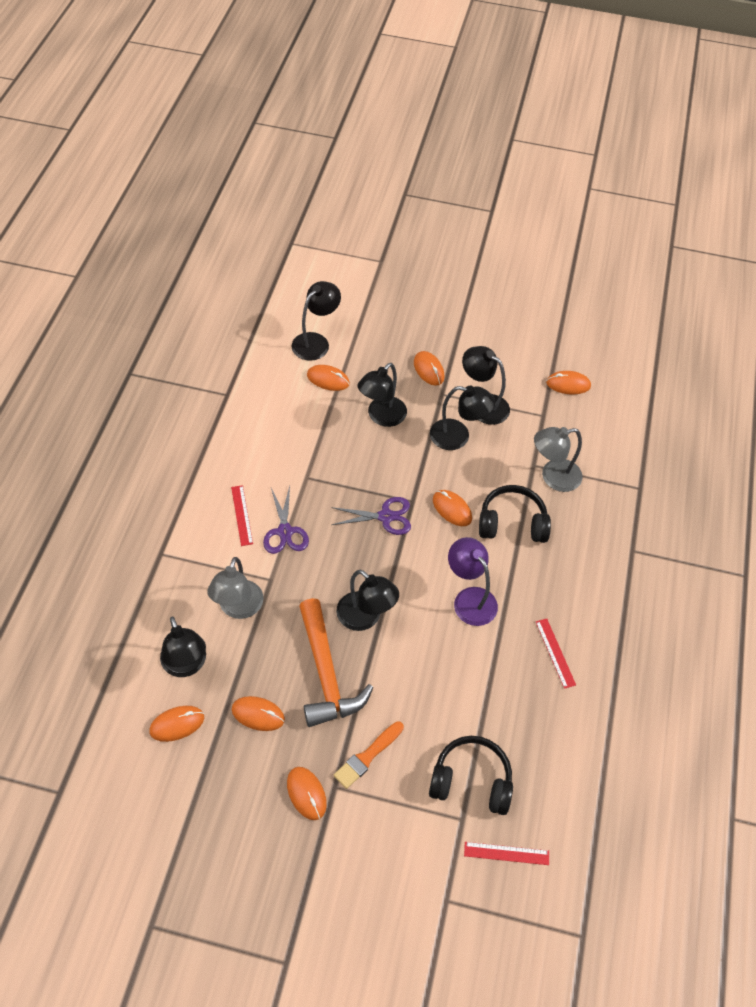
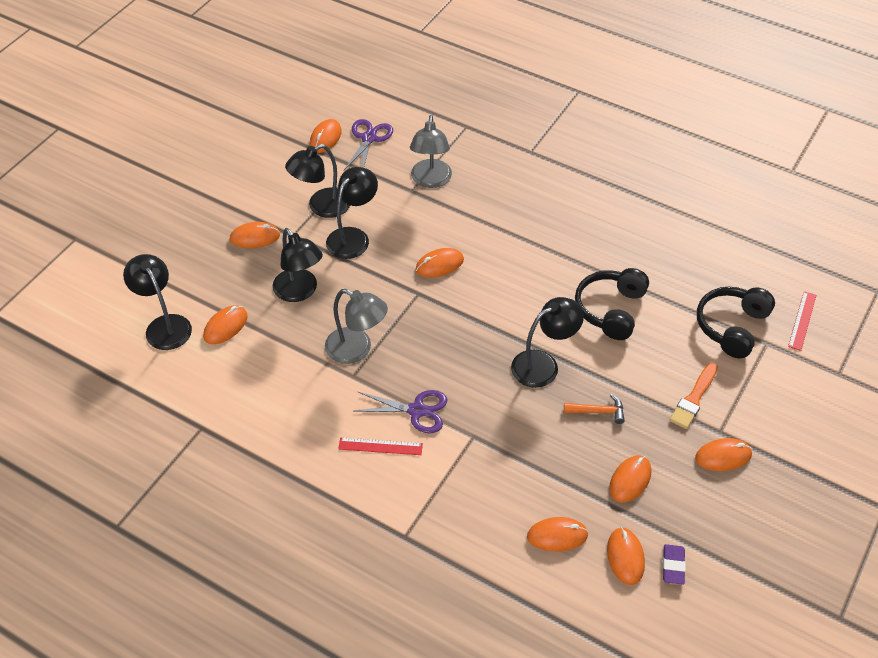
camera: 70 degrees left, 5 degrees down
(176, 766) = (673, 566): none -> purple eraser
(186, 665) = (557, 535): black lamp -> orange mouse
(238, 608) = (500, 473): grey lamp -> grey lamp (357, 350)
(326, 674) = (598, 411): orange hammer -> orange hammer, size x0.44
(367, 756) = (694, 398): orange brush -> orange brush turned 60 degrees clockwise
(385, 517) = (429, 319): purple scissors -> purple scissors (369, 138)
(469, 599) = (546, 278): purple lamp -> none
(512, 523) = (471, 224): black headphones -> black headphones (610, 310)
(555, 653) = (619, 234): red ruler -> none

